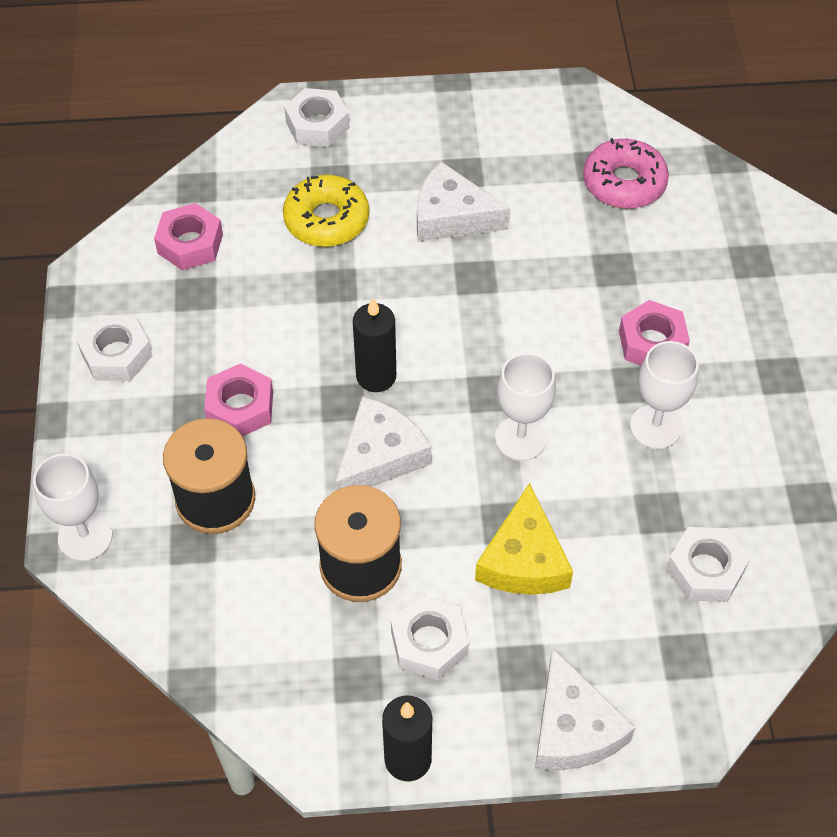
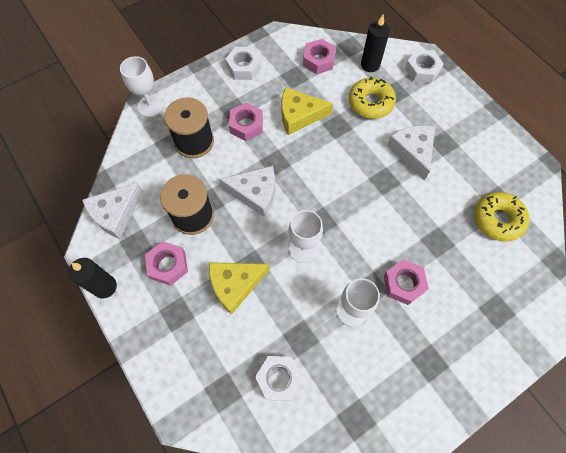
camera: 60 degrees right, 10 degrees up
(278, 324) = (299, 115): none -> yellow cheese
(376, 376) = (297, 169): black candle -> black candle (370, 65)
(429, 643) = (168, 265): white nut -> pink nut
(573, 728) = (155, 354): white cheese -> white cheese (115, 213)
(624, 183) = (497, 219): pink donut -> yellow donut

